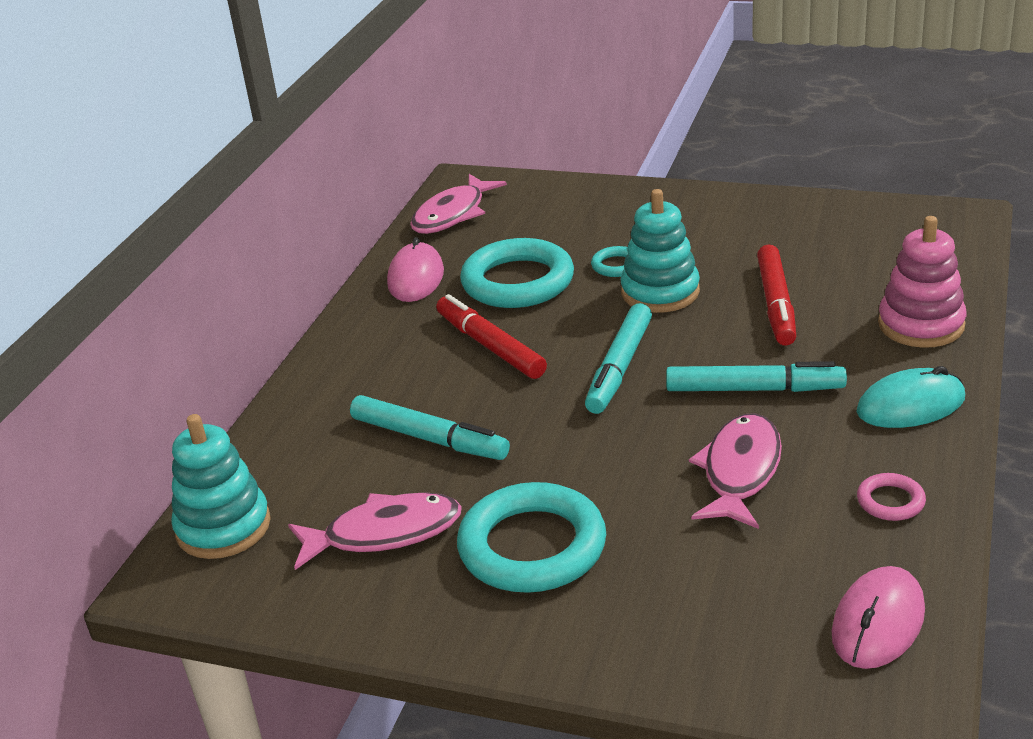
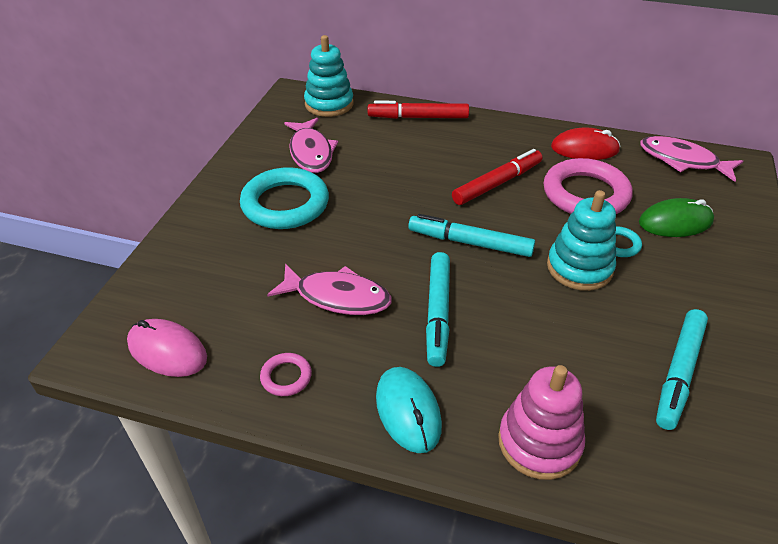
camera: 85 degrees right, 10 degrees up
(415, 277) = (584, 149): pink mouse -> red mouse
(429, 439) = (395, 163): turquoise marker -> turquoise marker (678, 373)
(518, 282) = (585, 194): turquoise ring -> pink ring
(574, 229) = (675, 222): none -> green mouse
(776, 304) = (568, 338): red marker -> red marker (418, 117)

